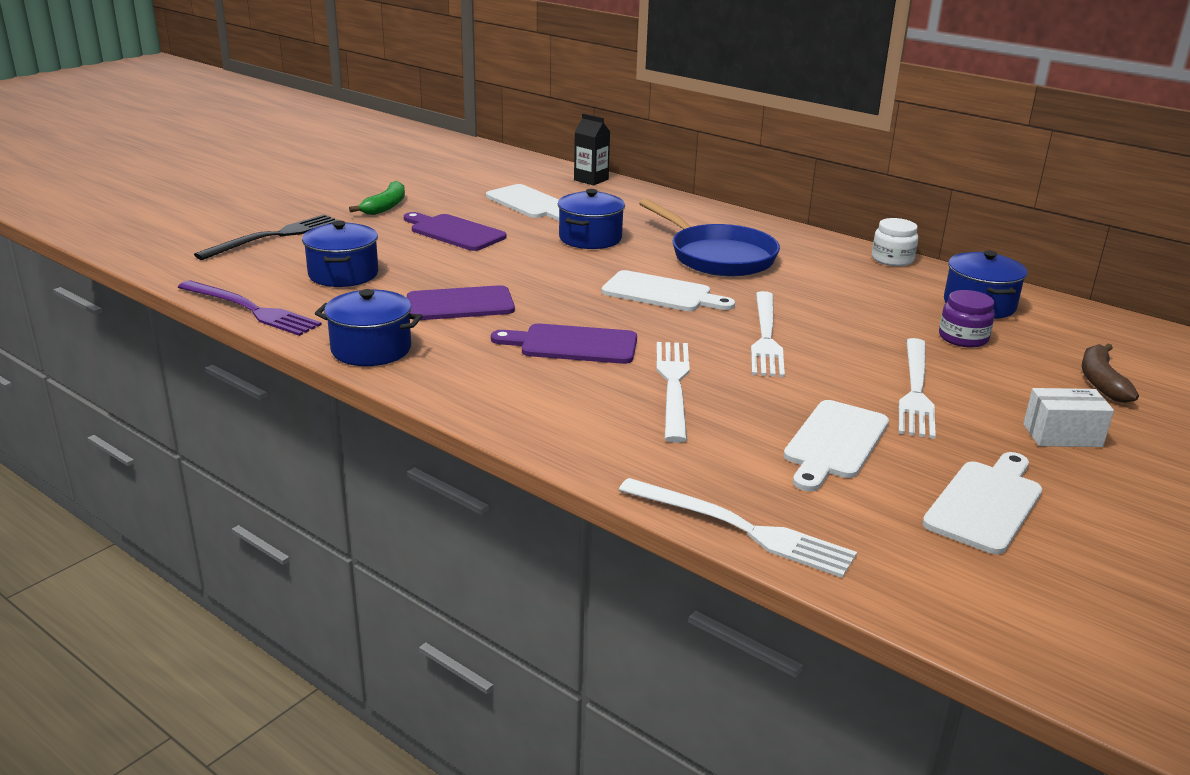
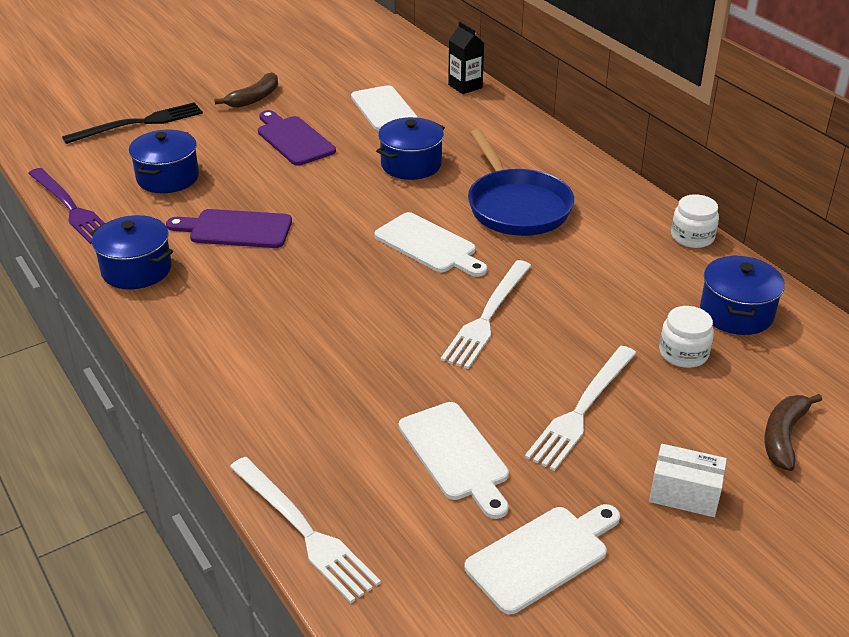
camera: 20 degrees right, 10 degrees up
(386, 206) = (254, 98): green banana -> brown banana
(572, 344) = (306, 294): purple cutting board -> none
(673, 385) = (360, 359): white fork -> none
(834, 443) = (455, 455): white cutting board -> white cutting board turned 75 degrees counterclockwise
(963, 338) = (683, 353): purple jar -> white jar

